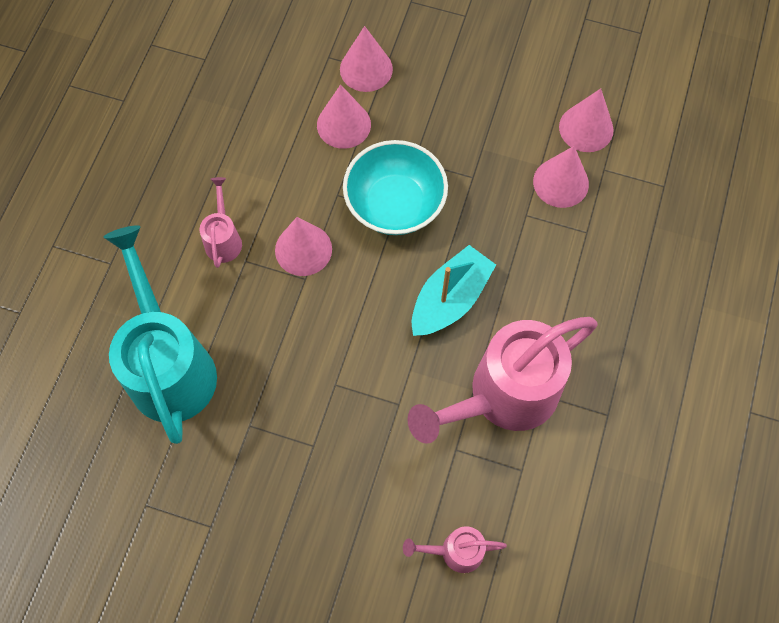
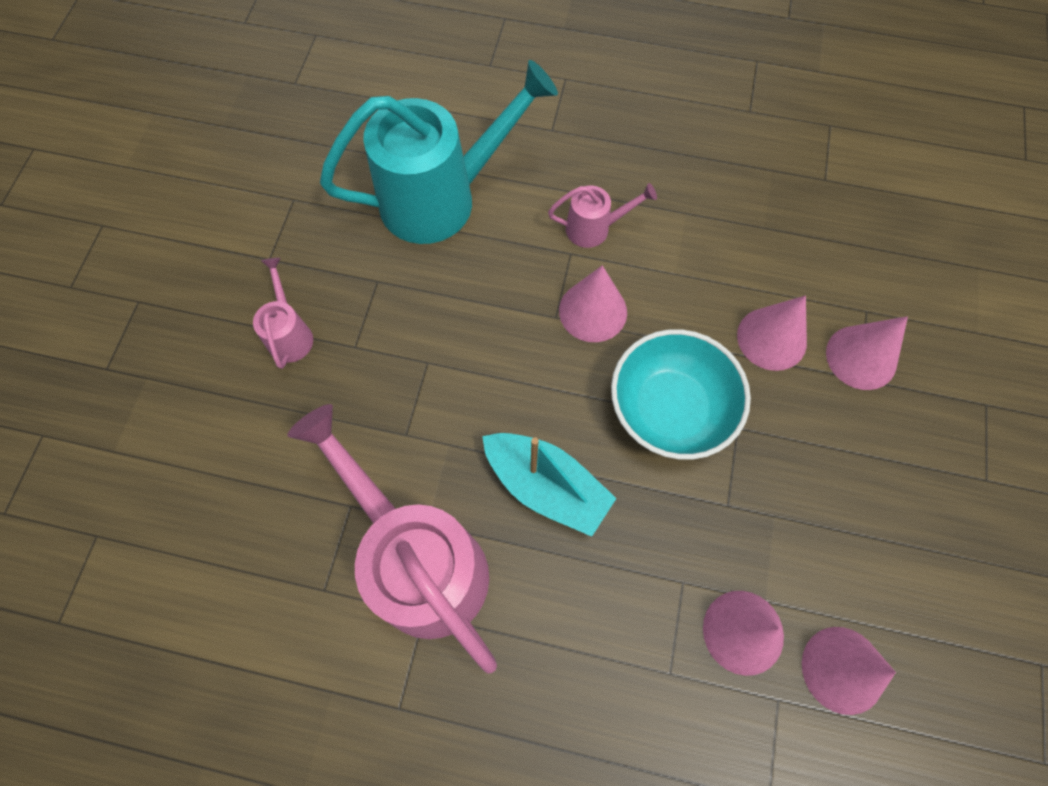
camera: 85 degrees right, 0 degrees up
(455, 551) = (228, 513): pink watering can -> pink watering can (290, 334)

